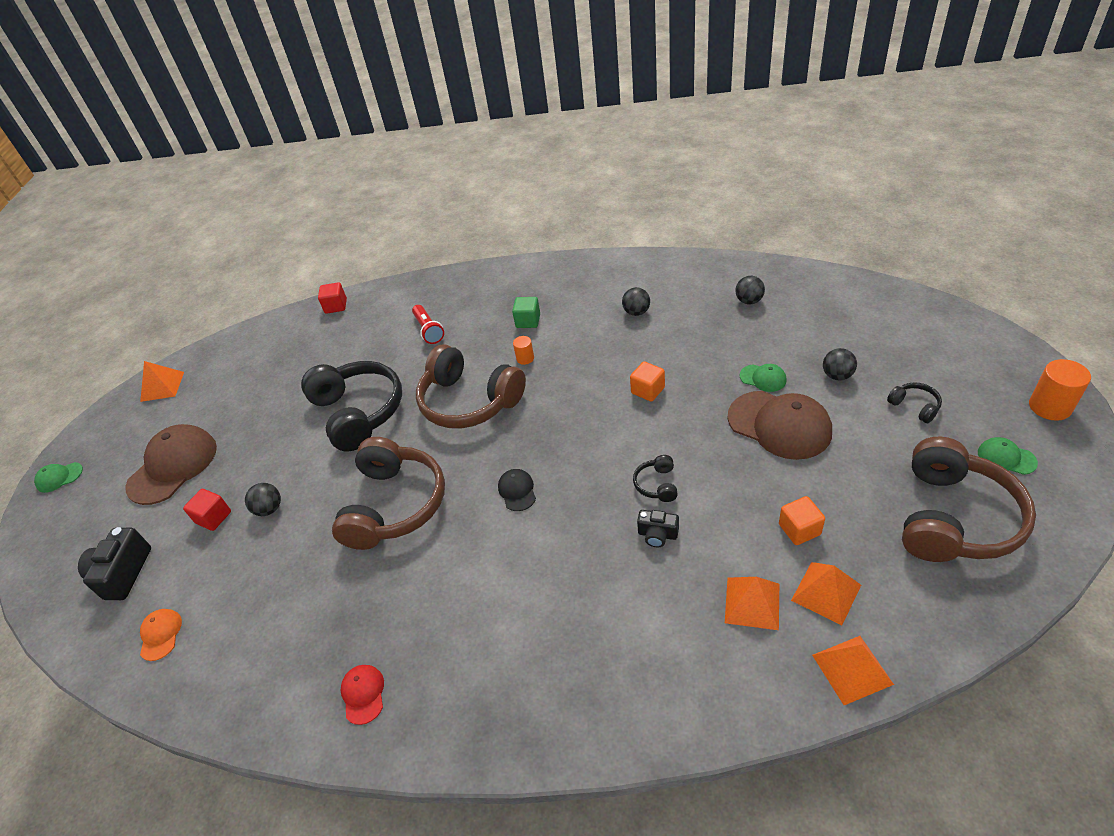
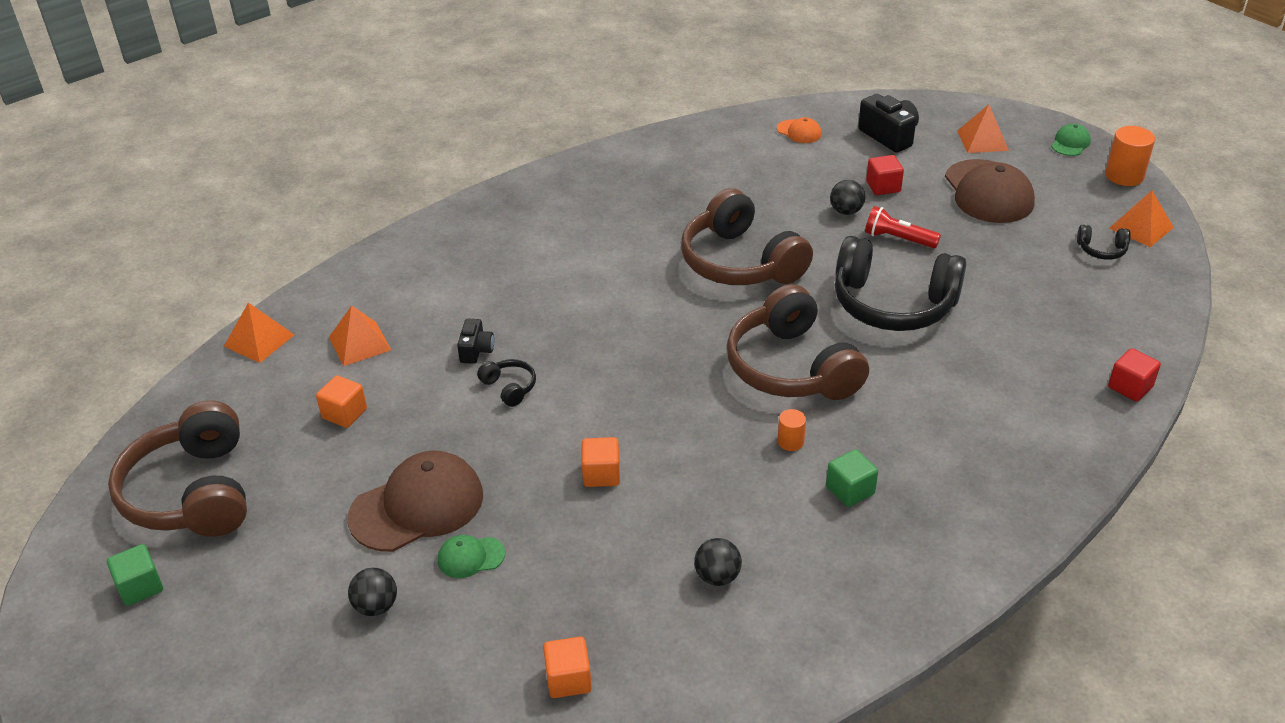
camera: 135 degrees right, 5 degrees down
(363, 694) = (611, 176): red cap -> none
(428, 330) = (959, 417): red flashlight -> red flashlight (898, 239)
(469, 401) = (791, 368): brown headphones -> brown headphones turned 105 degrees counterclockwise
(517, 491) = (641, 321): black cap -> none
(657, 534) = (476, 350): black camera -> black camera turned 120 degrees clockwise
(749, 301) = (568, 679): black ball -> orange cube
(779, 425) = (417, 506): brown cap -> brown cap turned 150 degrees clockwise
(826, 592) = (299, 378): orange pyramid -> orange pyramid (982, 140)
(914, 406) = (261, 607): black headphones -> black headphones (1101, 250)
(1006, 457) = (140, 587): green cap -> green cube
(1050, 406) = (85, 688): orange cylinder -> orange cylinder (1124, 176)

